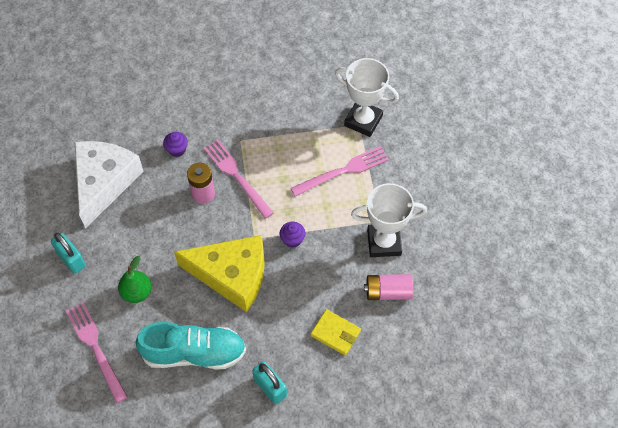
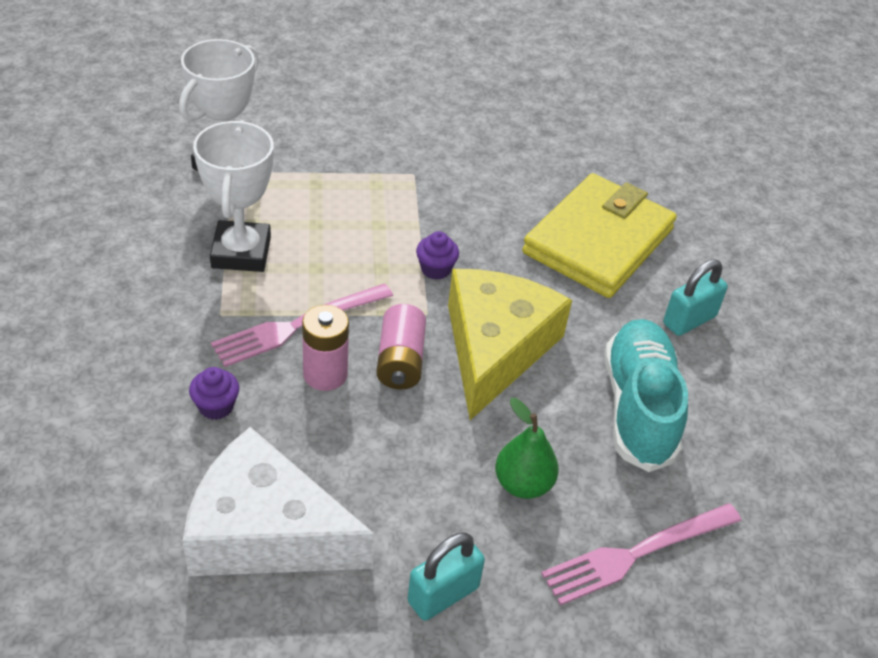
camera: 90 degrees left, 15 degrees down
(335, 333) = (598, 241): yellow wallet -> yellow wallet, size x2.15
(343, 171) = (317, 199): pink fork -> none
(384, 242) = (452, 175): white trophy -> white trophy (241, 252)
(388, 292) = (532, 182): pink battery -> pink battery (400, 361)

